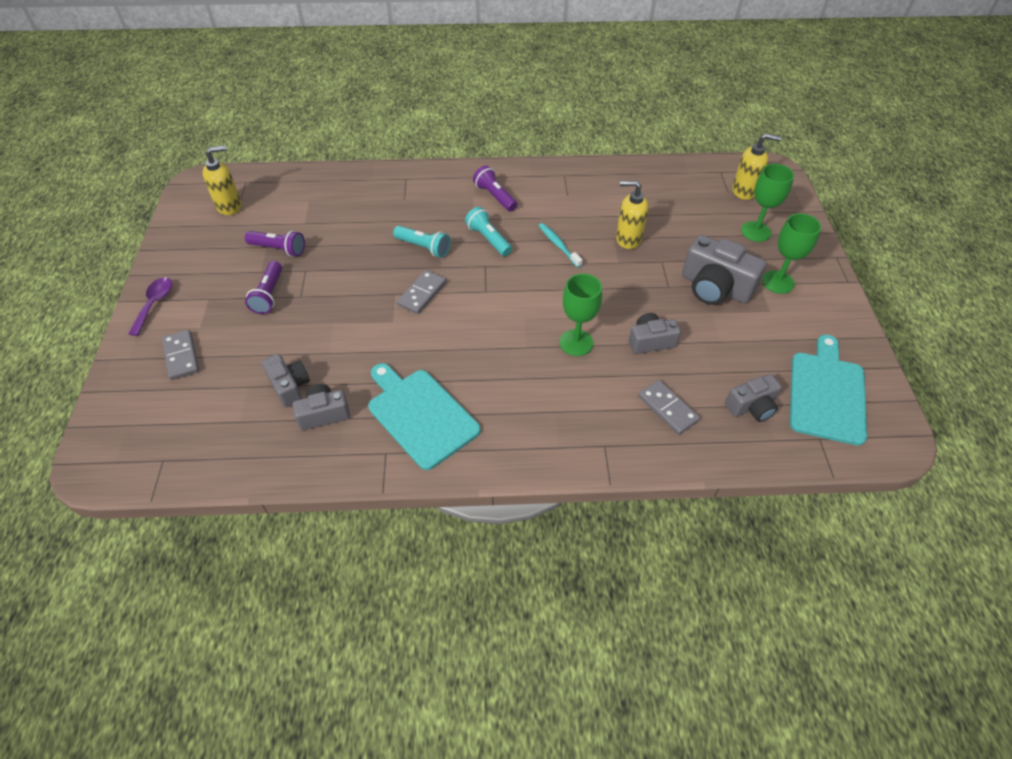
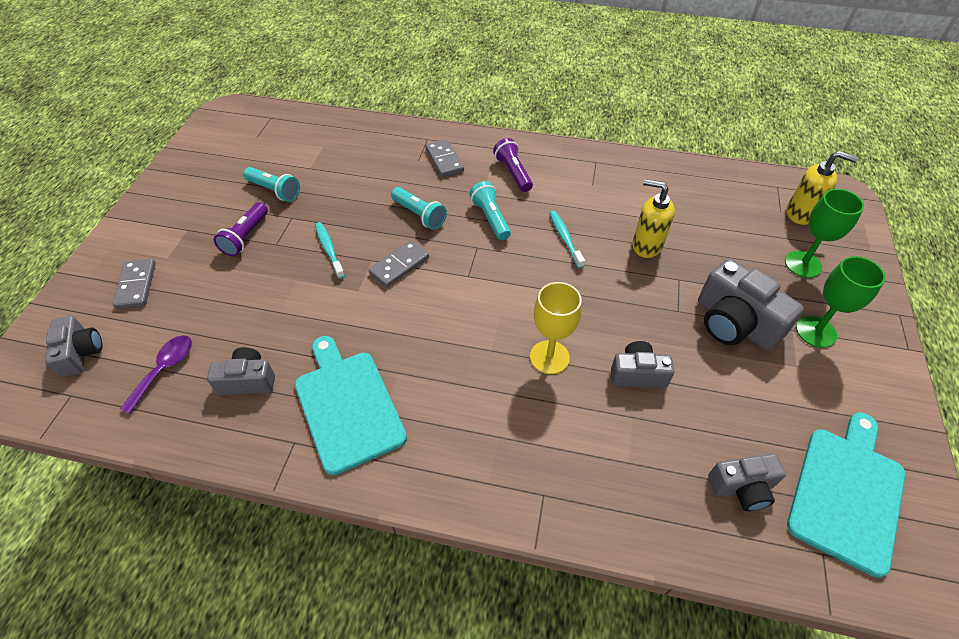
camera: 15 degrees right, 0 degrees up
(154, 304) = (136, 225): purple spoon -> purple spoon (164, 369)
(229, 206) = (246, 139): yellow soap dispenser -> none
(279, 249) = (275, 191): purple flashlight -> turquoise flashlight
(289, 386) = (226, 341): grey camera -> grey camera (81, 353)
(353, 292) = (329, 250): none -> turquoise toothbrush
(576, 343) = (549, 357): green goblet -> yellow goblet
(668, 408) = (634, 465): grey domino -> grey domino (444, 160)

